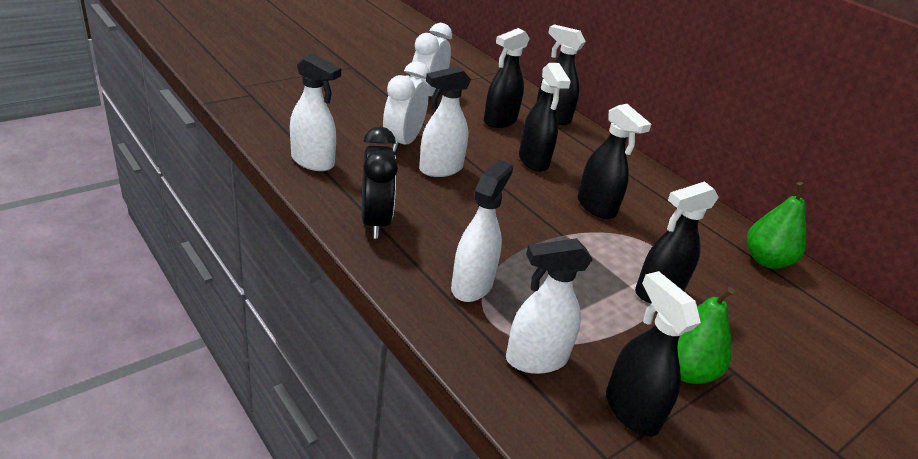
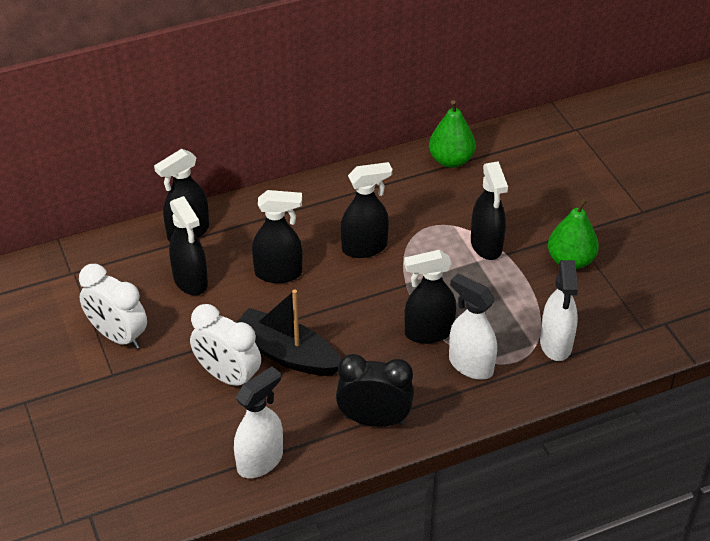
camera: 70 degrees left, 10 degrees up
(440, 169) = (286, 353): white spray bottle -> black boat
(631, 410) = (606, 304): black spray bottle -> black spray bottle (428, 332)

